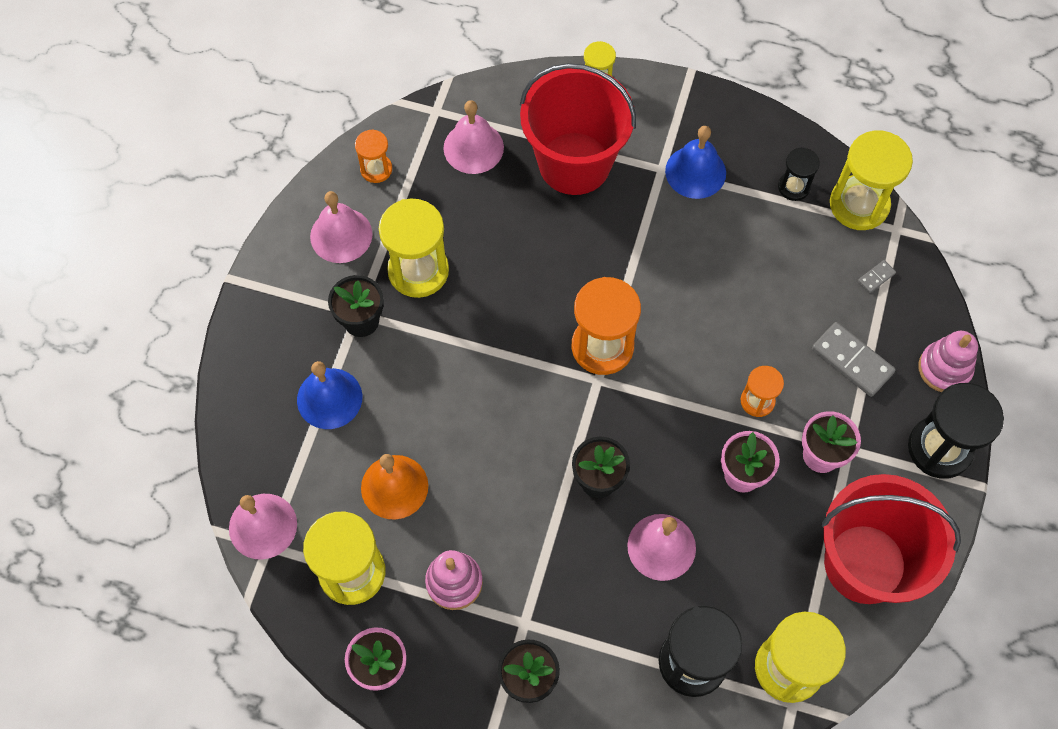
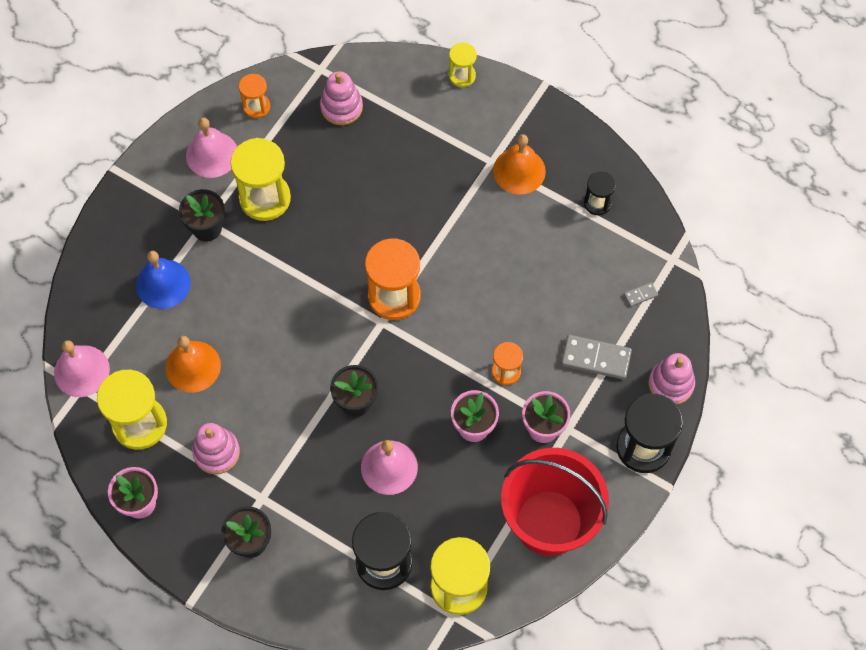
camera: 15 degrees right, 0 degrees up
(473, 147) = (341, 107): pink bell -> pink stacking toy
(574, 163) = (420, 140): red bucket -> none
(695, 172) = (519, 171): blue bell -> orange bell
(852, 361) = (595, 358): grey domino -> grey domino turned 45 degrees counterclockwise
(859, 204) = (647, 231): yellow hourglass -> none

